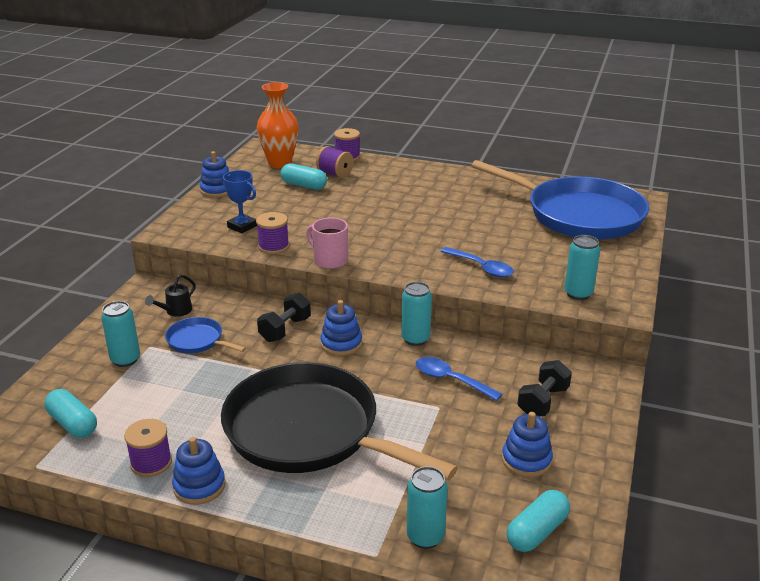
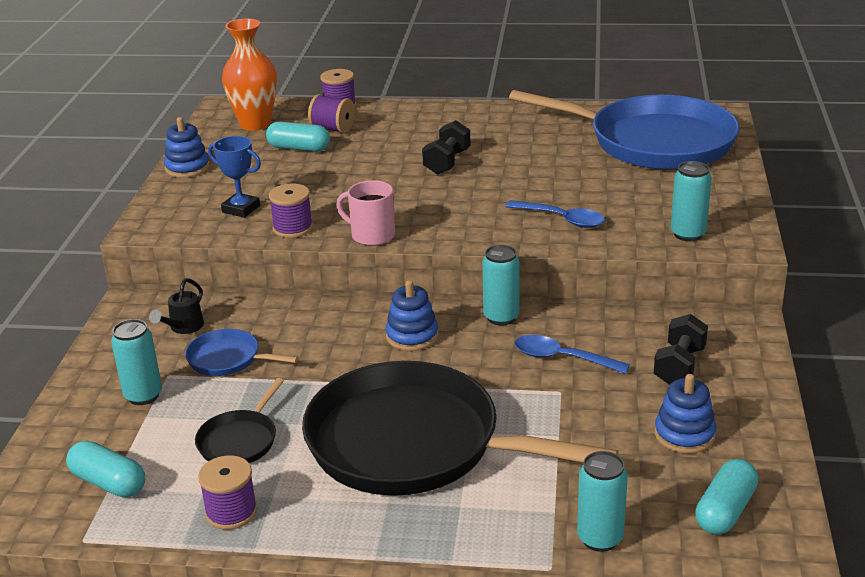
camera: 10 degrees left, 0 degrees up
(180, 407) = (239, 441): none -> black pan
(199, 486) = (304, 528): blue stacking toy -> none
(285, 329) = (334, 329): black dumbbell -> black dumbbell (447, 162)

